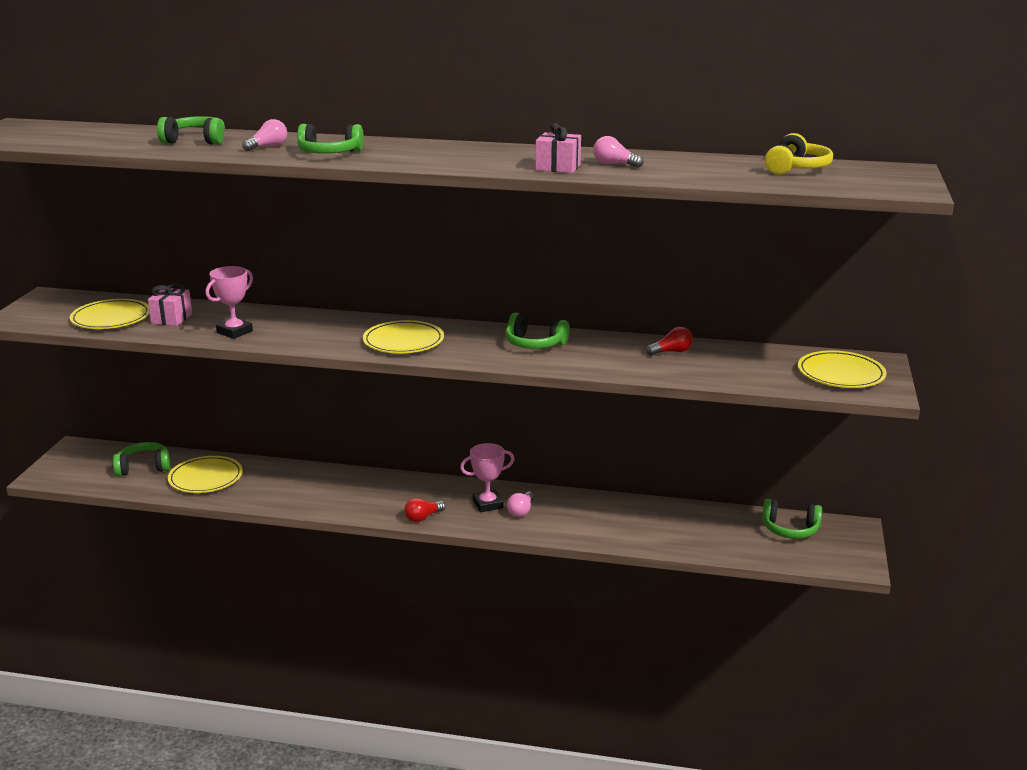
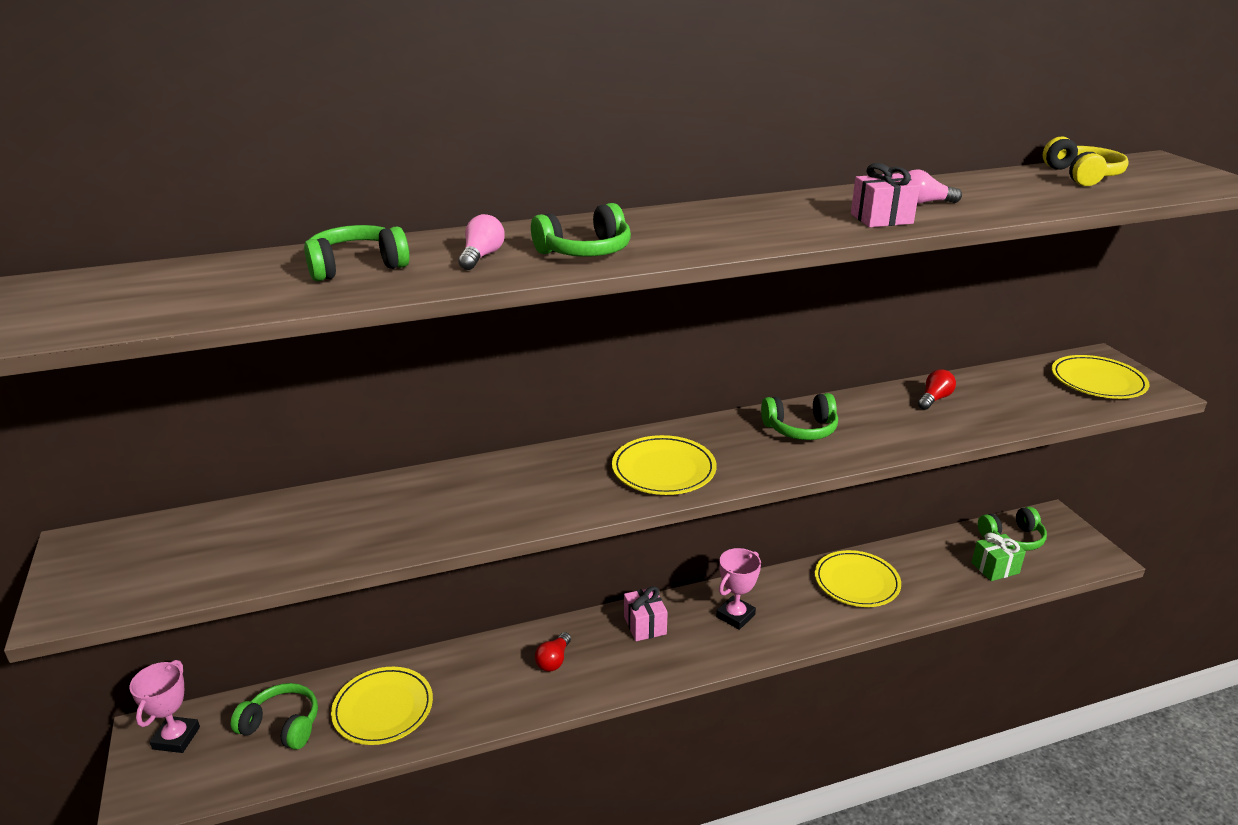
camera: 30 degrees left, 5 degrees up
(111, 318) = (231, 554): yellow plate -> yellow plate (856, 582)
(143, 467) = (282, 725): green headphones -> green headphones turned 60 degrees clockwise
(172, 318) = (325, 526): pink gift -> pink gift (645, 625)
(234, 332) = (440, 521): pink trophy -> pink trophy (176, 738)
(423, 517) = (690, 661): red light bulb -> red light bulb (553, 660)
(521, 511) = (776, 611): pink light bulb -> none
(743, 542) = (995, 568): none -> green gift

